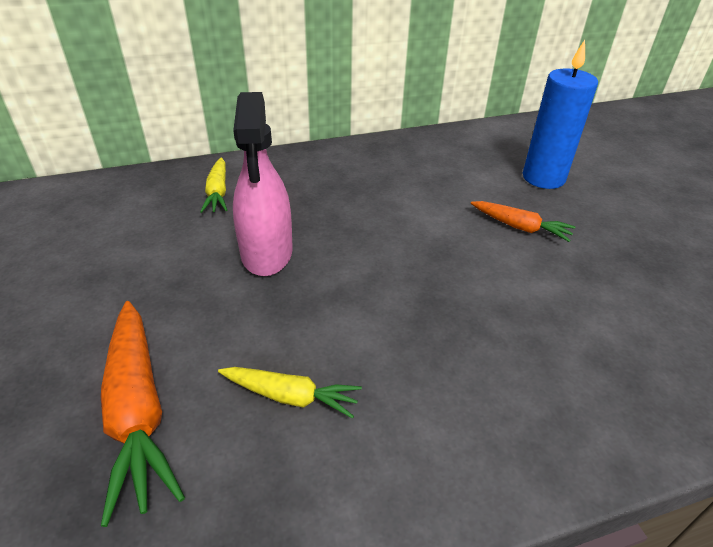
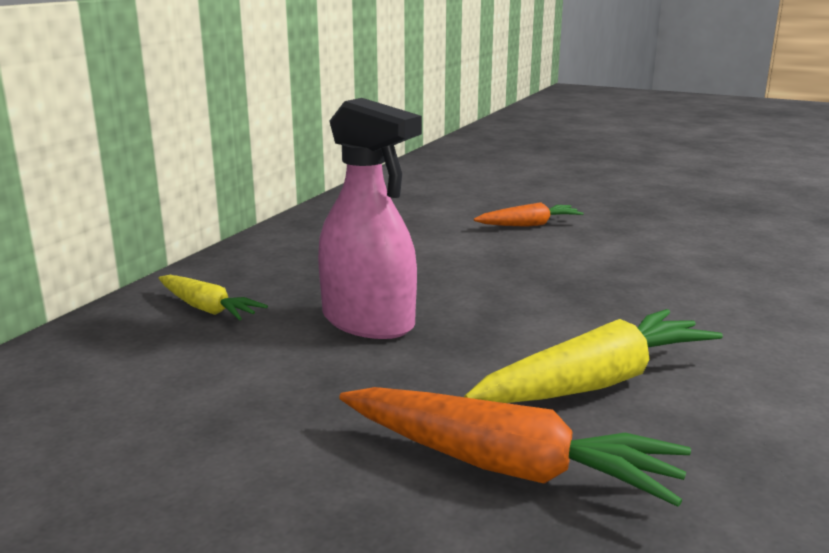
camera: 45 degrees left, 20 degrees down
(291, 396) = (596, 382): yellow carrot -> yellow carrot, size x1.72
(543, 178) = (483, 194): blue candle -> none

